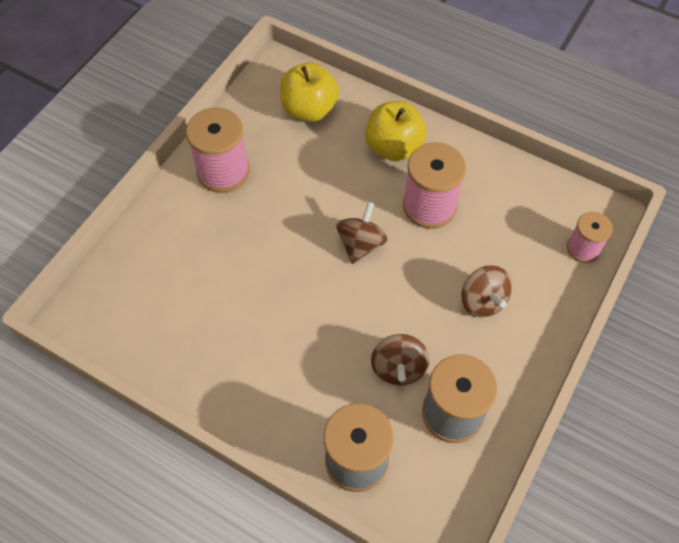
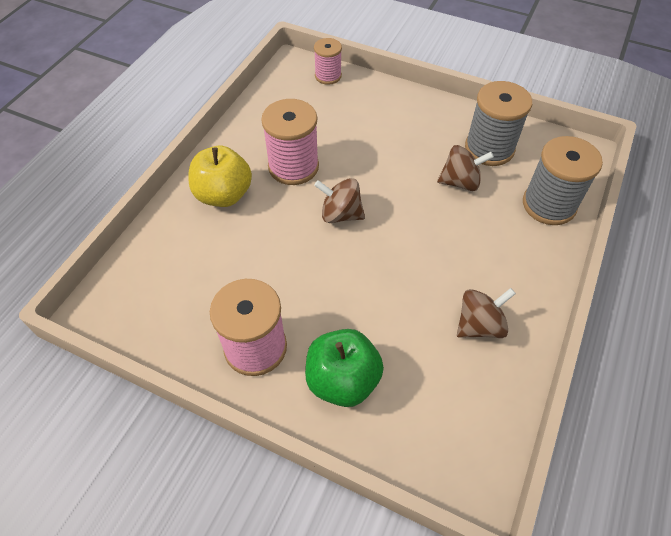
camera: 95 degrees left, 5 degrees down
(181, 231) = (342, 380): none -> green apple
(309, 109) = (167, 270): yellow apple -> none
(482, 301) = (386, 132): brown spinning top -> brown spinning top (479, 325)

